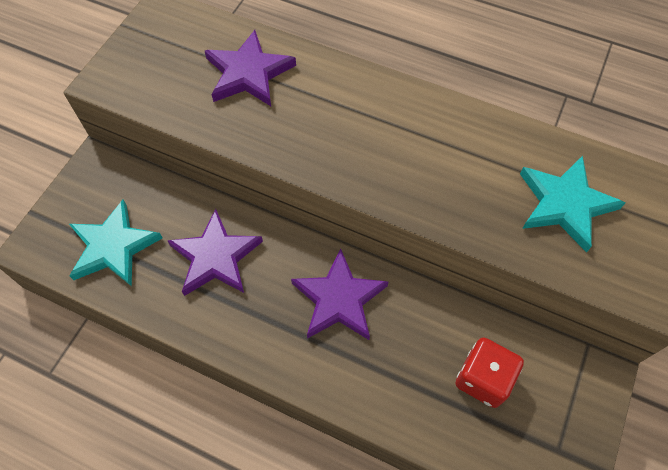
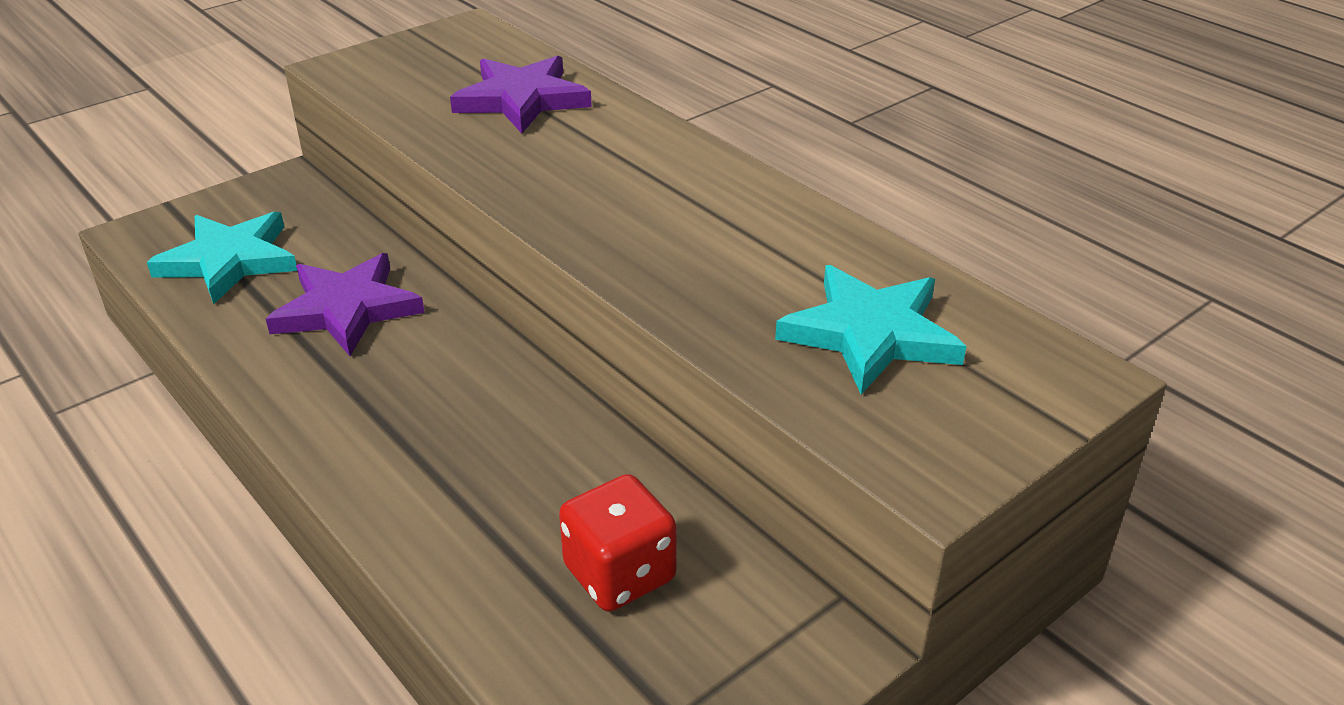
camera: 25 degrees right, 25 degrees down
(339, 299) = (476, 405): purple star -> none

